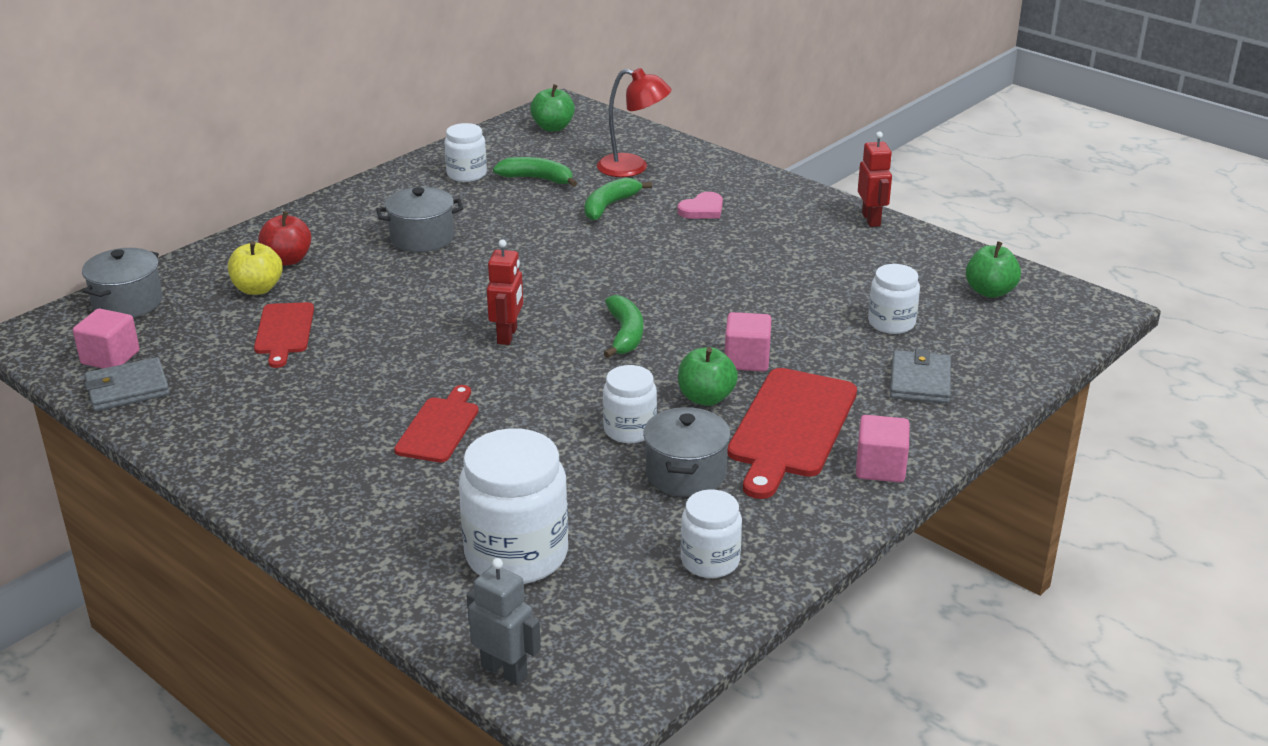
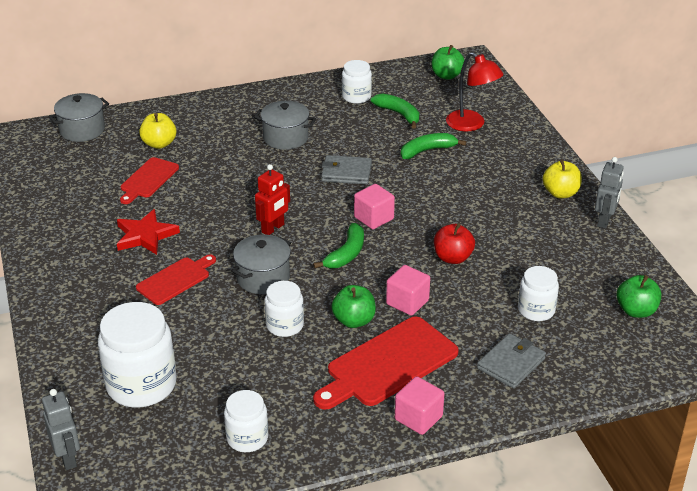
camera: 30 degrees right, 5 degrees up
(110, 358) = (43, 165): pink cube -> pink cube (374, 218)
(128, 389) = (34, 189): grey wallet -> grey wallet (346, 172)
(288, 260) = (193, 128): red apple -> red apple (452, 258)
(346, 393) = (145, 235): none -> red star
(686, 473) = (290, 371): grey pot -> grey pot (263, 278)
(702, 209) = (488, 173): pink heart -> none
(799, 207) = (560, 193): none -> yellow apple
(871, 219) = (604, 221): red robot -> grey robot

